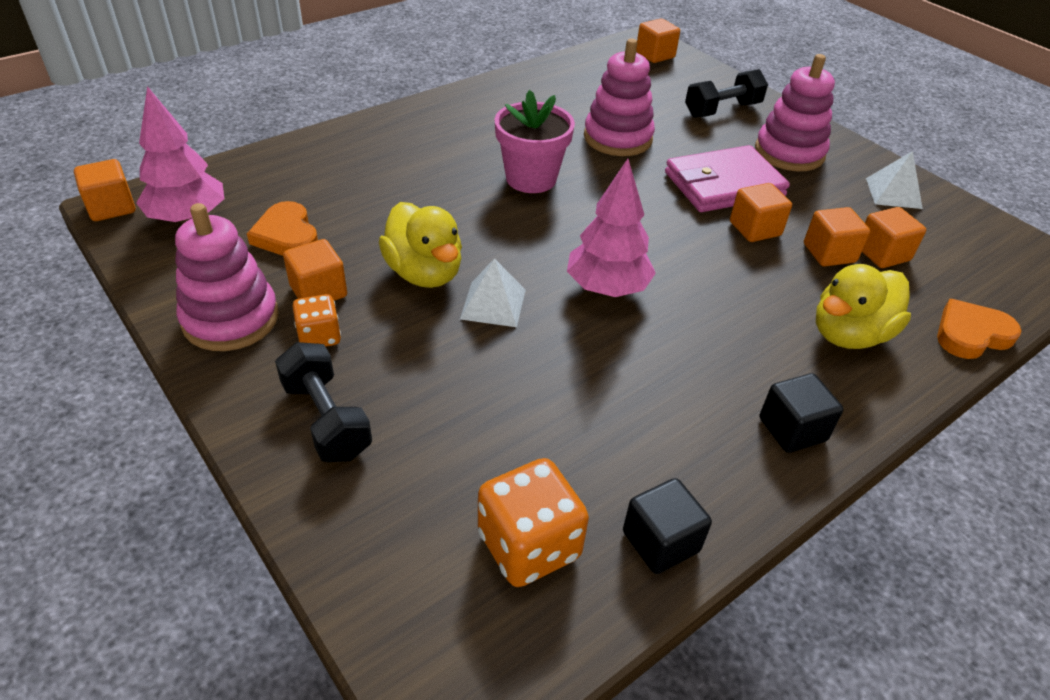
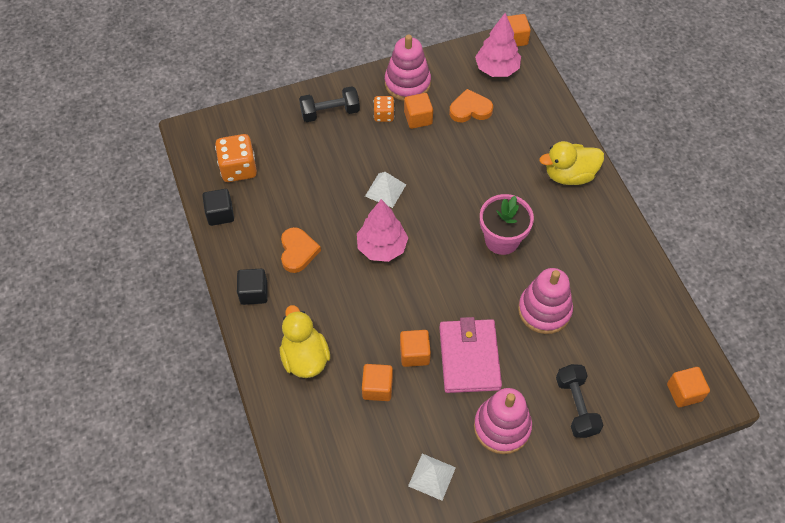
camera: 110 degrees right, 15 degrees up
(424, 273) = (420, 165): yellow duck -> yellow duck (569, 175)
(882, 254) = (367, 422): orange cube -> none
(971, 334) = (281, 429): orange heart -> orange heart (298, 251)

